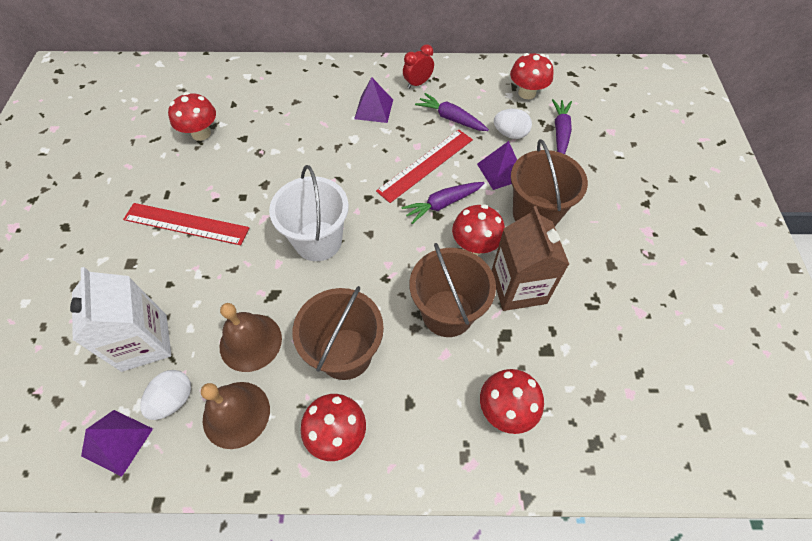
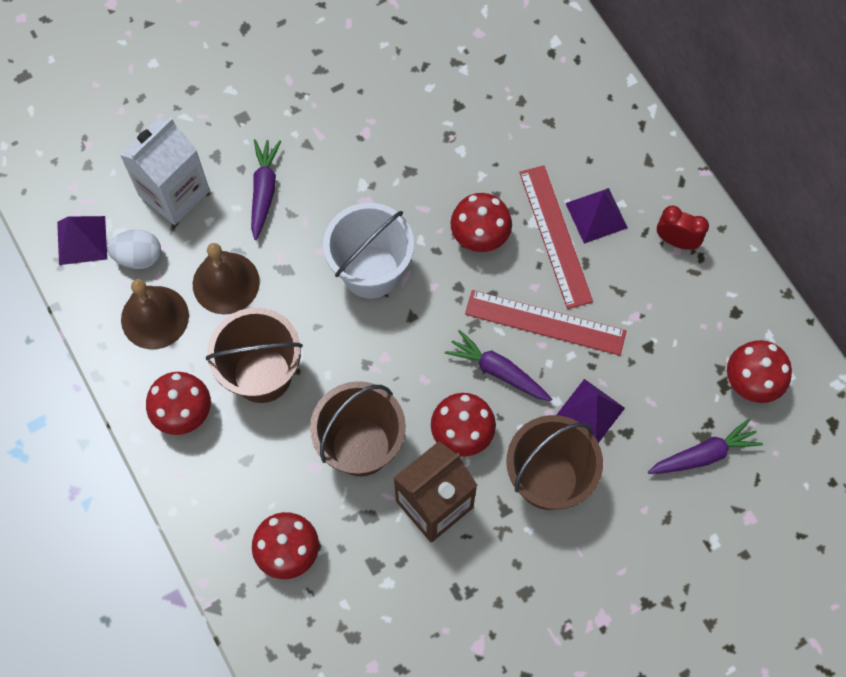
camera: 60 degrees right, 10 degrees up
(186, 223) = (314, 133): red ruler -> red ruler (555, 236)
(201, 133) = (436, 59): red mushroom -> red mushroom (480, 237)
(451, 118) = (640, 312): purple carrot -> purple carrot (264, 191)
(510, 134) = (660, 395): white egg -> none

